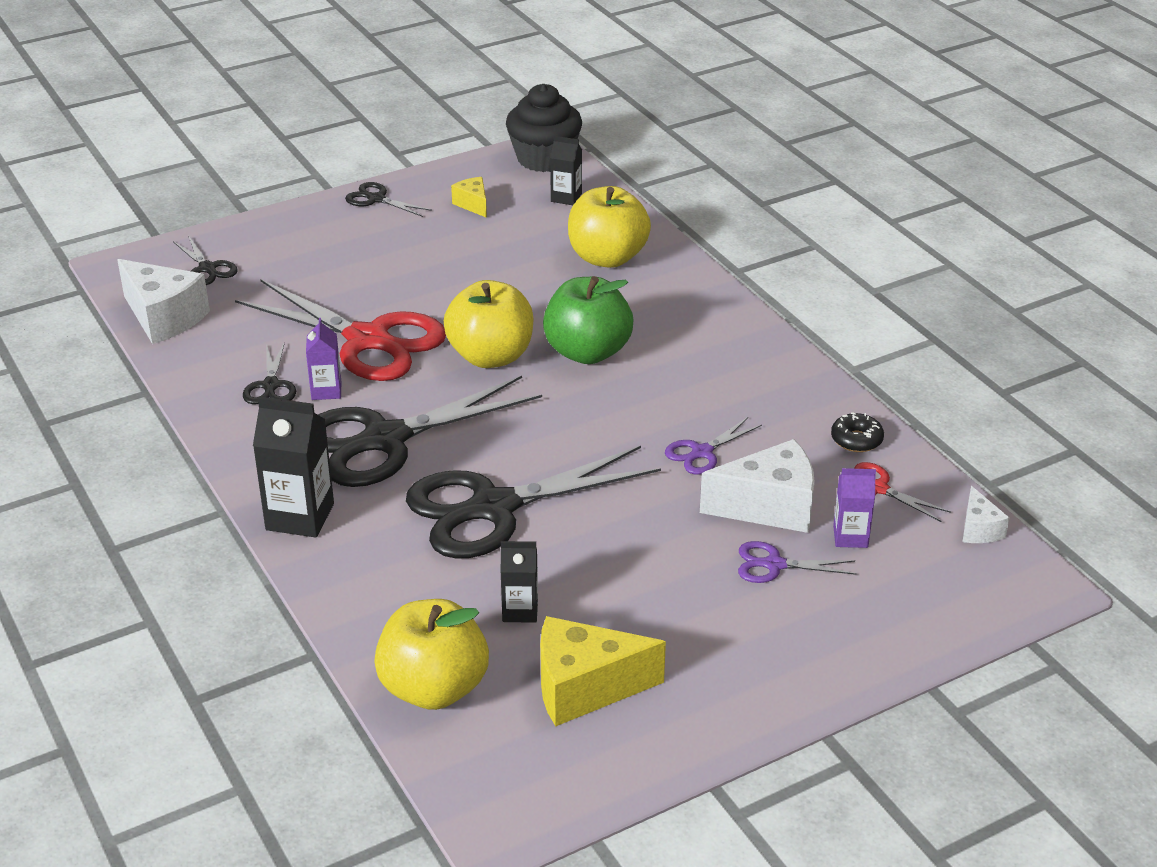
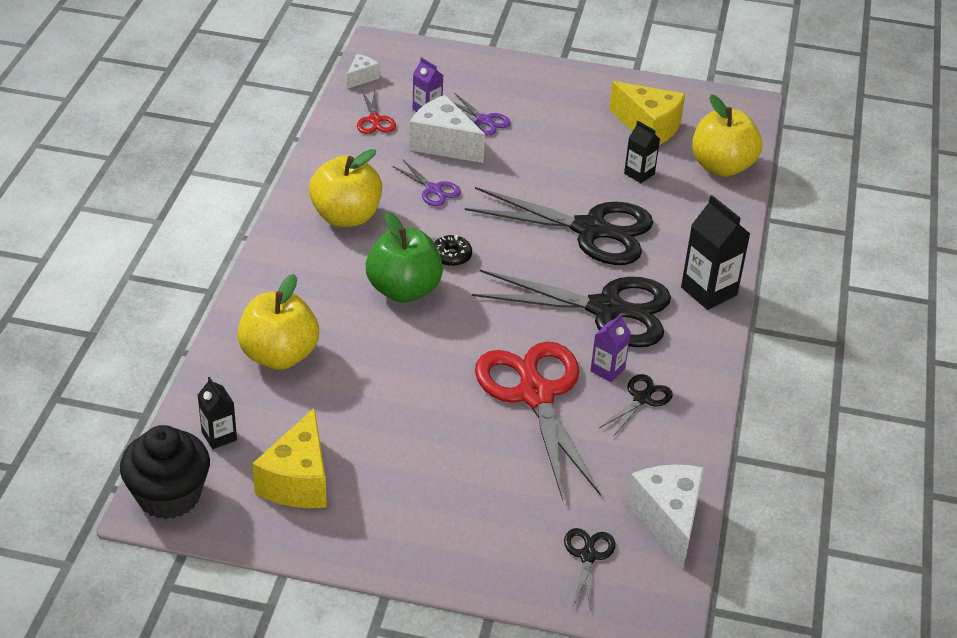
camera: 140 degrees left, 5 degrees up
(376, 199) = (365, 546): black scissors -> none
(473, 204) = (298, 481): yellow cheese -> yellow cheese, size x1.94
(491, 356) = (469, 327): yellow apple -> yellow apple (346, 216)
(702, 452) = (433, 189): purple scissors -> purple scissors turned 45 degrees clockwise
(856, 440) = (341, 146): black donut -> black donut (451, 256)

